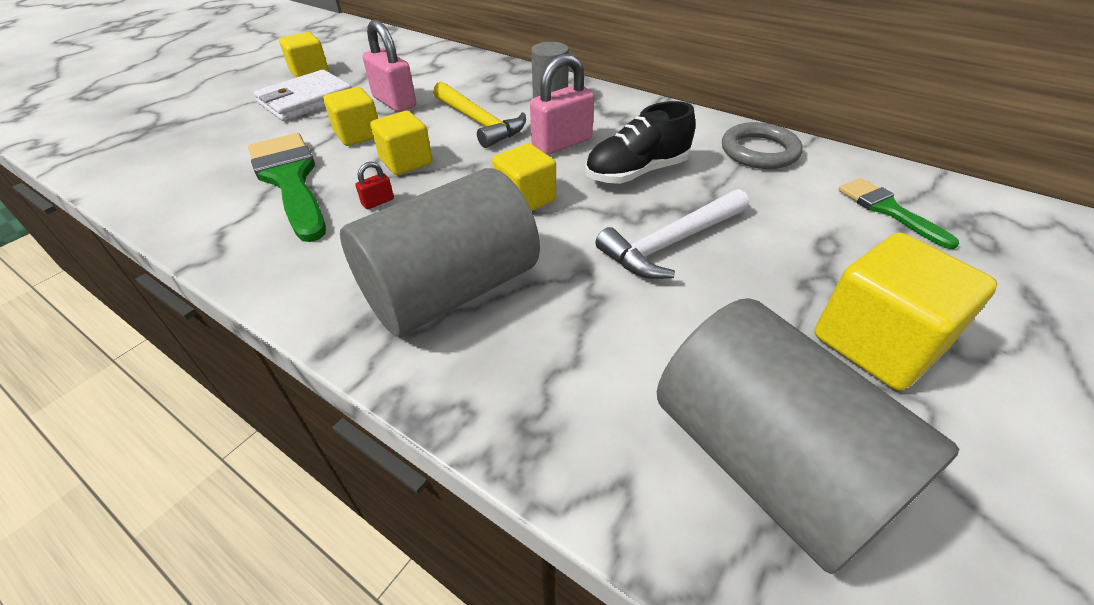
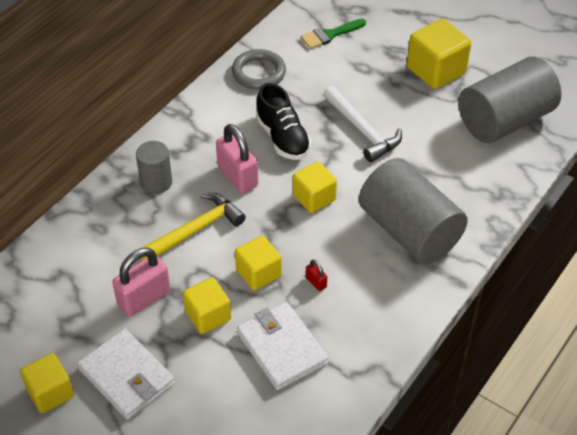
camera: 90 degrees left, 5 degrees up
(290, 180) = (282, 348): green brush -> white wallet

